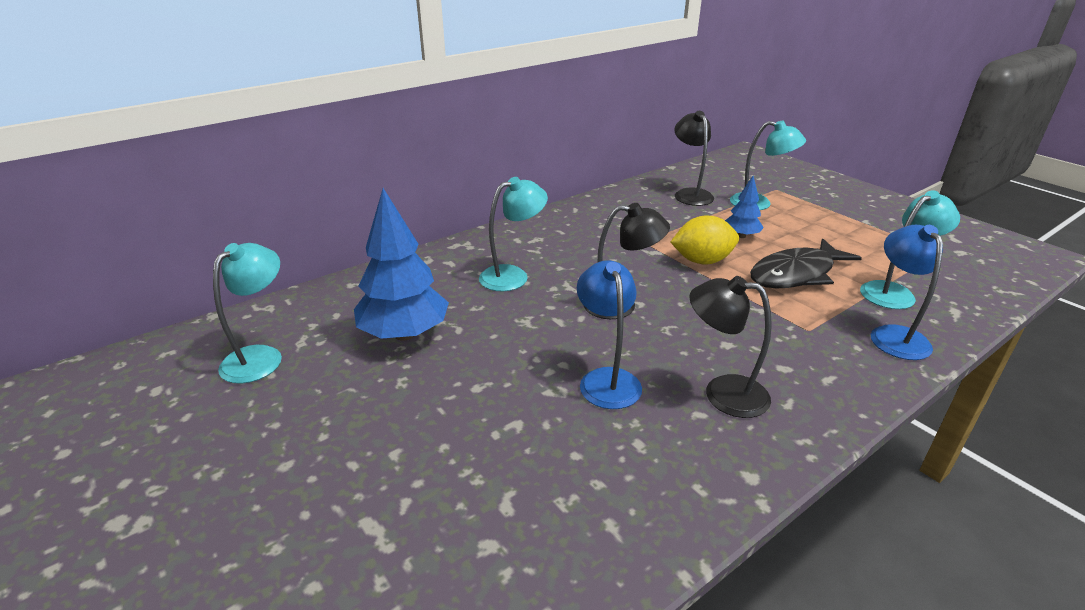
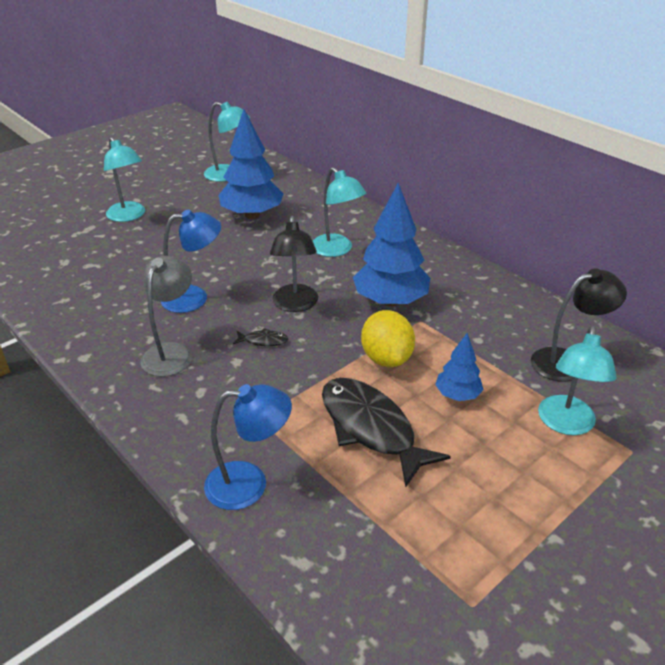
camera: 85 degrees right, 5 degrees up
(613, 253) = (390, 301): none -> blue tree
(688, 326) = (263, 341): none -> black fish
(722, 393) = (171, 352): black lamp -> grey lamp
(894, 292) = (341, 511): turquoise lamp -> turquoise lamp (129, 216)

